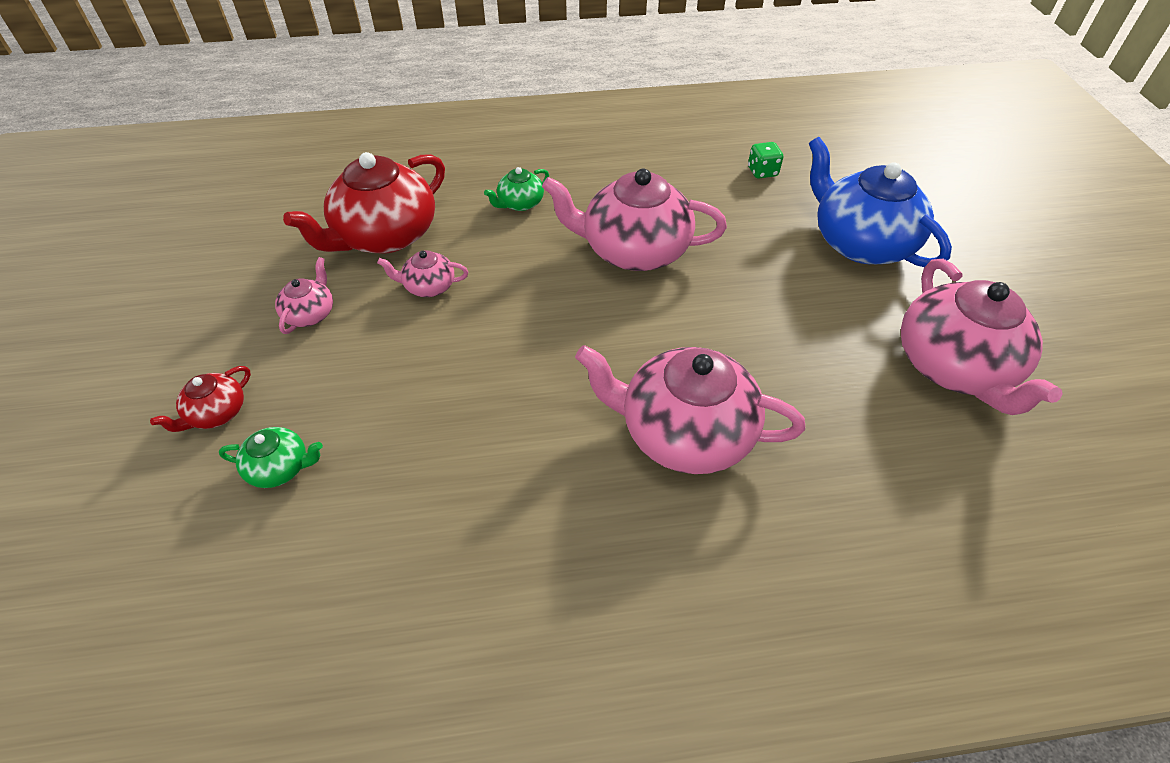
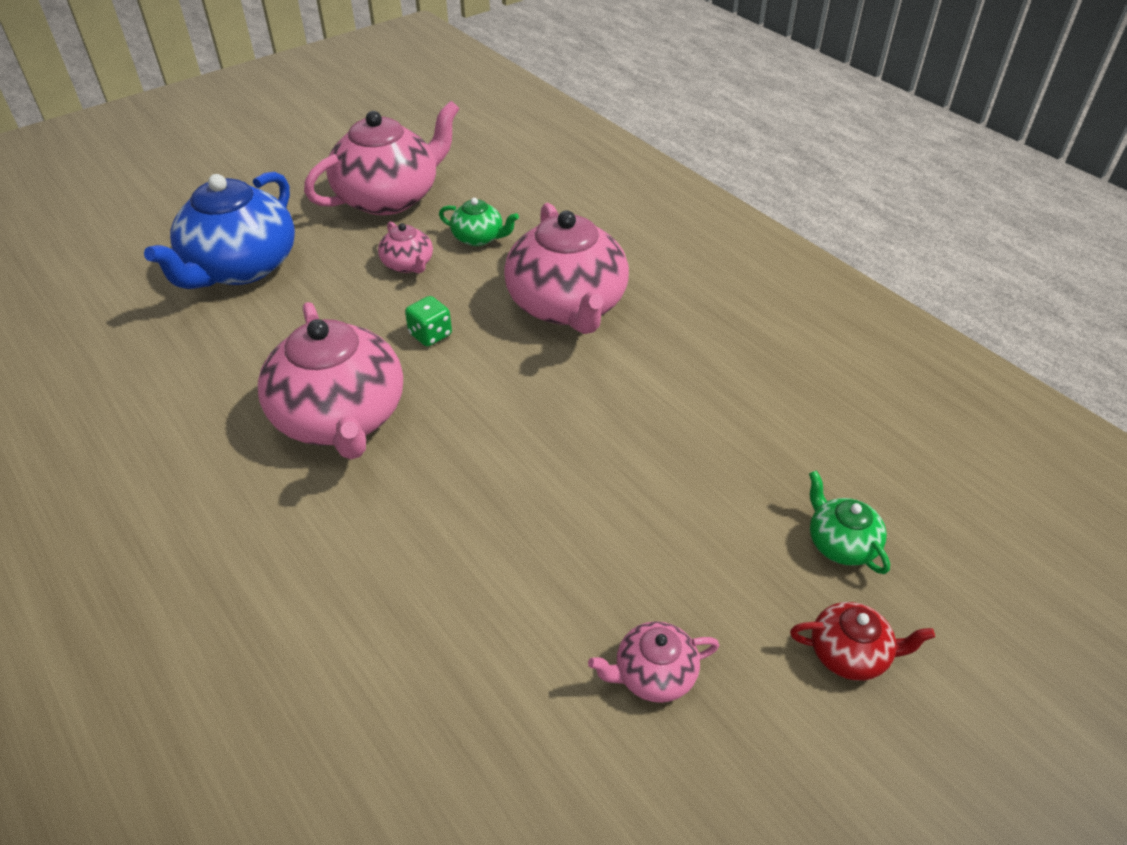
camera: 120 degrees left, 5 degrees down
(385, 236) = (454, 694): red teapot -> none
(429, 286) = (520, 575): pink teapot -> pink teapot (408, 264)
(520, 203) = (294, 569): green teapot -> green teapot (478, 238)
(762, 172) = (123, 362): green dice -> green dice (430, 335)

